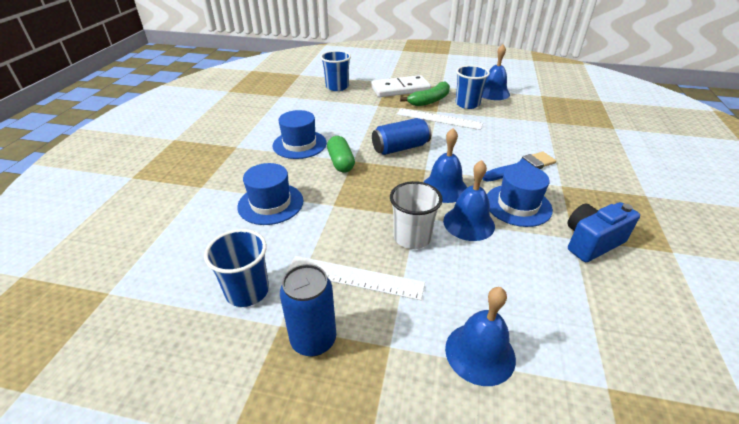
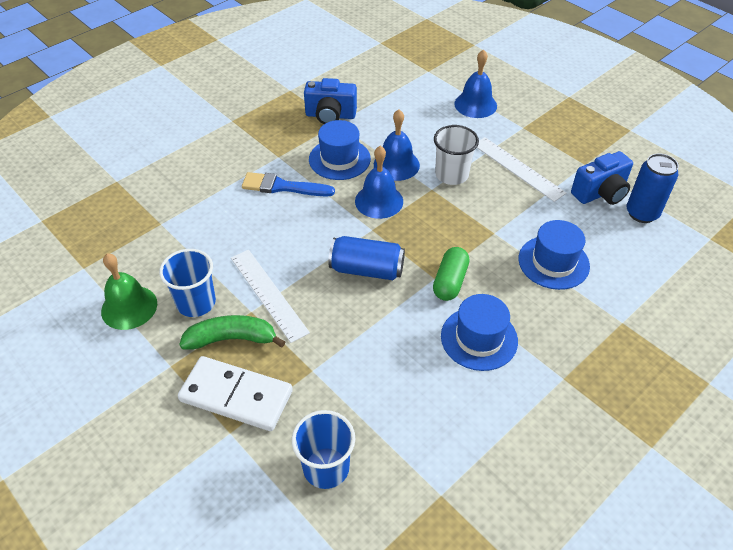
camera: 145 degrees left, 10 degrees up
(247, 291) = (600, 193): blue cup -> blue camera
(313, 340) = (567, 148): blue can -> blue can (642, 213)
(493, 93) = (129, 307): blue bell -> green bell

